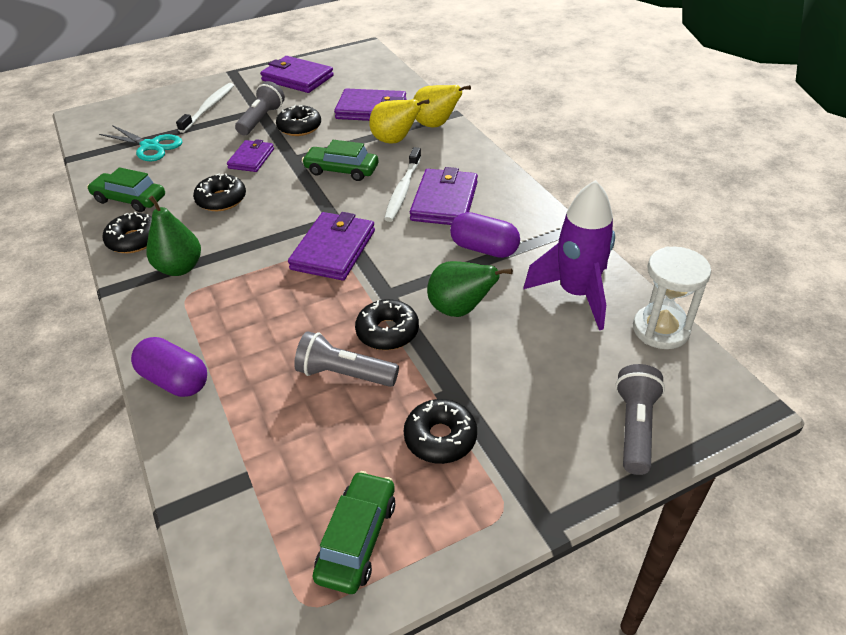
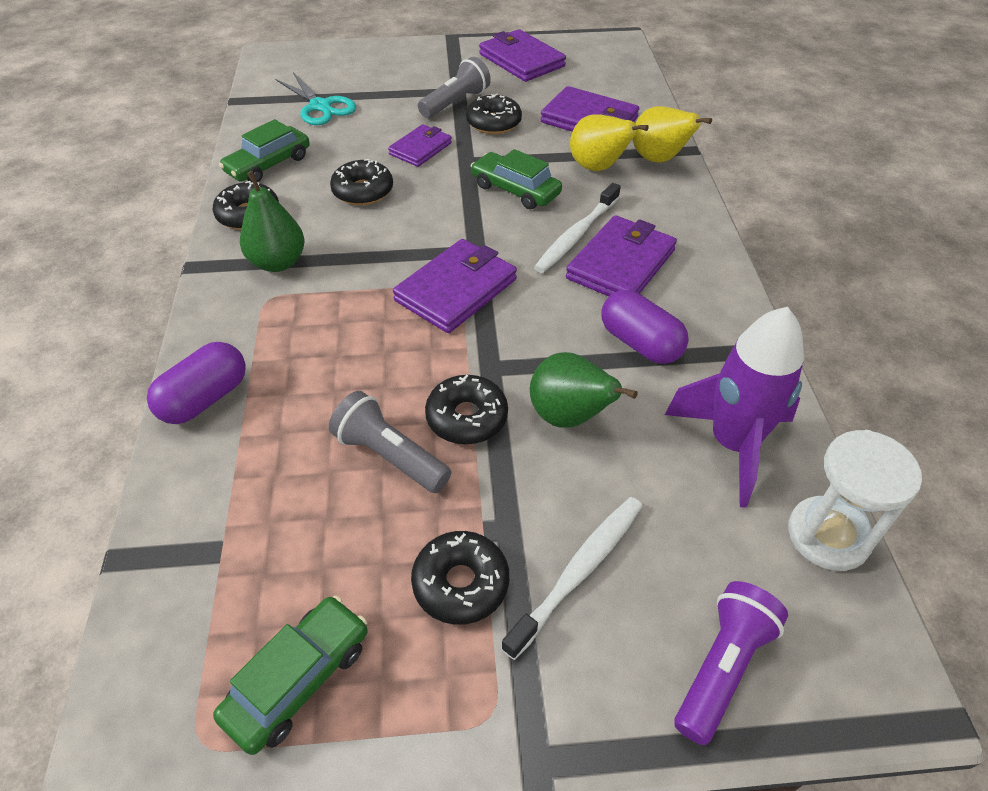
camera: 20 degrees right, 5 degrees up
(130, 199) = (268, 164): green car -> green car turned 90 degrees counterclockwise
(175, 380) = (205, 399): purple capsule -> purple capsule turned 75 degrees clockwise
(209, 108) = (405, 75): white toothbrush -> white toothbrush (579, 572)
(635, 427) = (722, 667): grey flashlight -> purple flashlight

